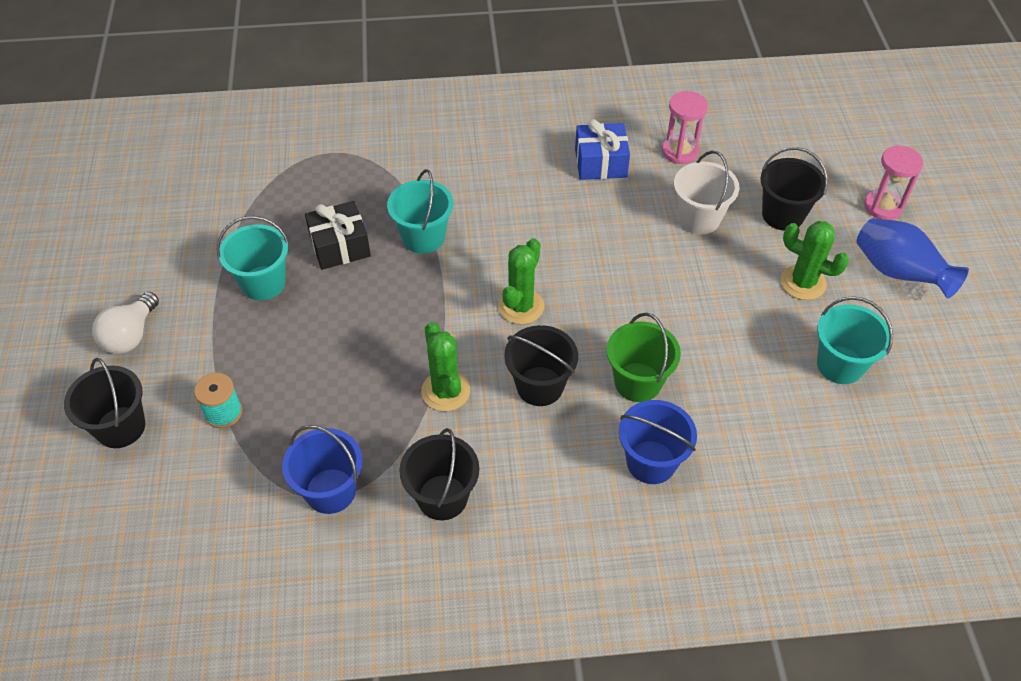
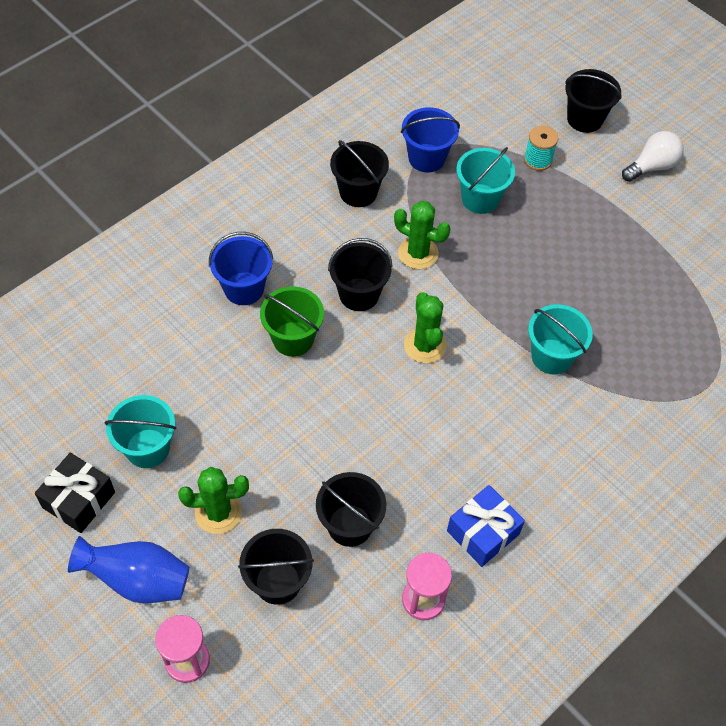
camera: 140 degrees right, 5 degrees up
(130, 335) = (652, 166): white light bulb -> white light bulb turned 75 degrees clockwise
(263, 283) = (618, 249): turquoise bucket -> turquoise bucket (480, 199)
(340, 246) = (602, 309): black gift -> black gift (79, 500)
(699, 218) = (350, 525): white bucket -> black bucket

